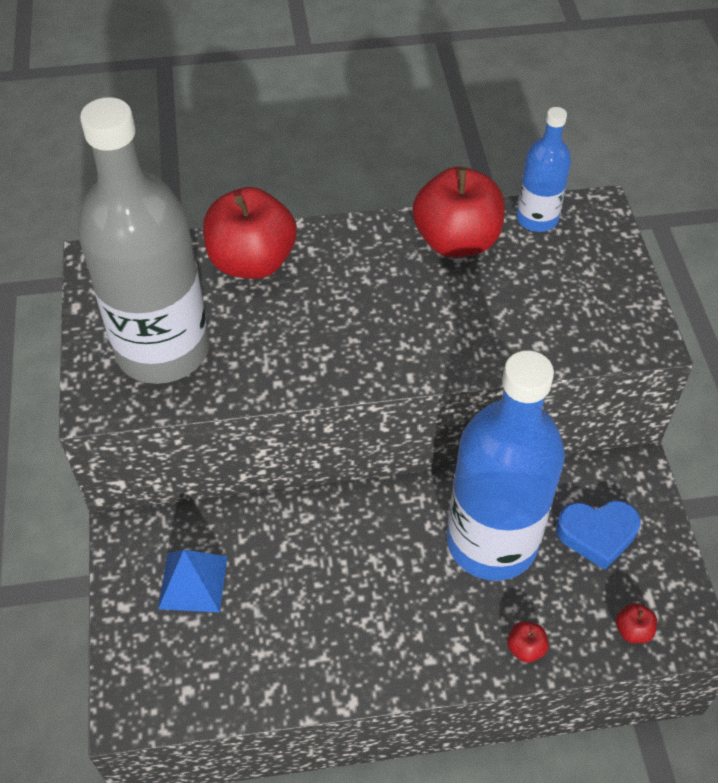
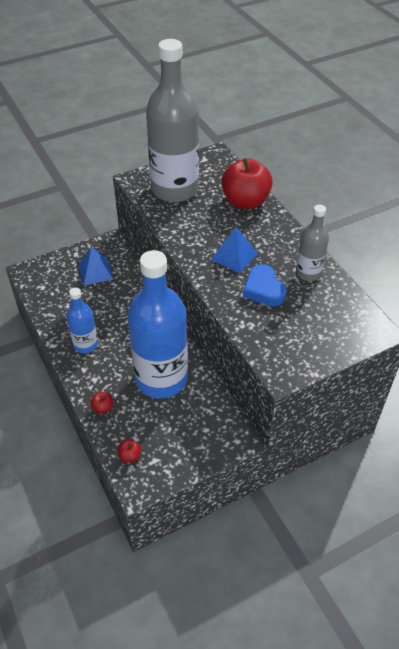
camera: 70 degrees right, 5 degrees down
(380, 318) = (234, 256): none -> blue pyramid
(456, 241) = (308, 273): red apple -> grey bottle
(537, 218) = (349, 304): blue bottle -> blue bottle (85, 345)
(597, 534) = (186, 427): blue heart -> blue heart (263, 289)

